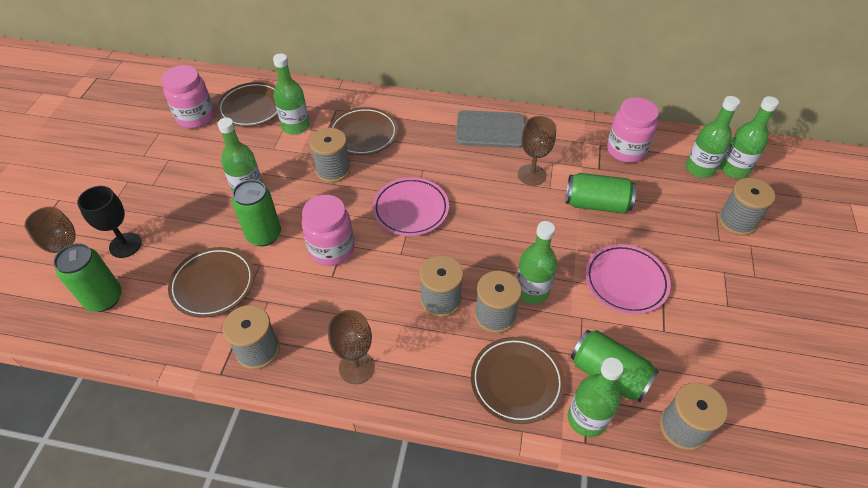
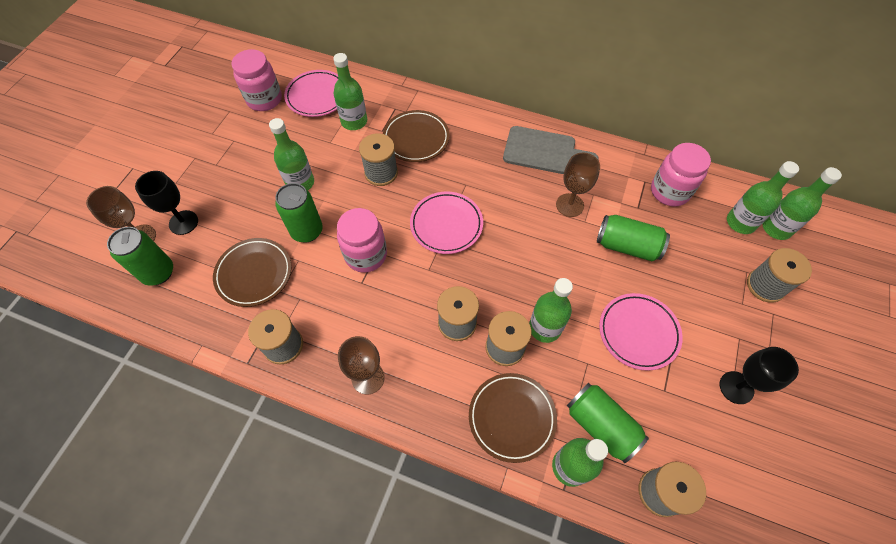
camera: 10 degrees right, 10 degrees up
(252, 108) = (317, 96): brown plate -> pink plate
(732, 317) = (736, 387): none -> black goblet

